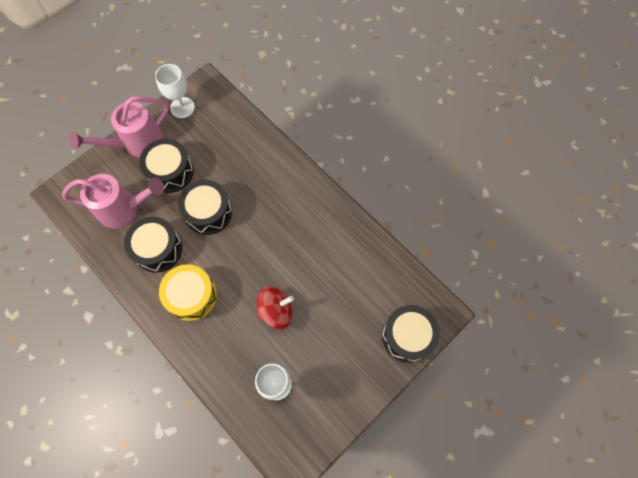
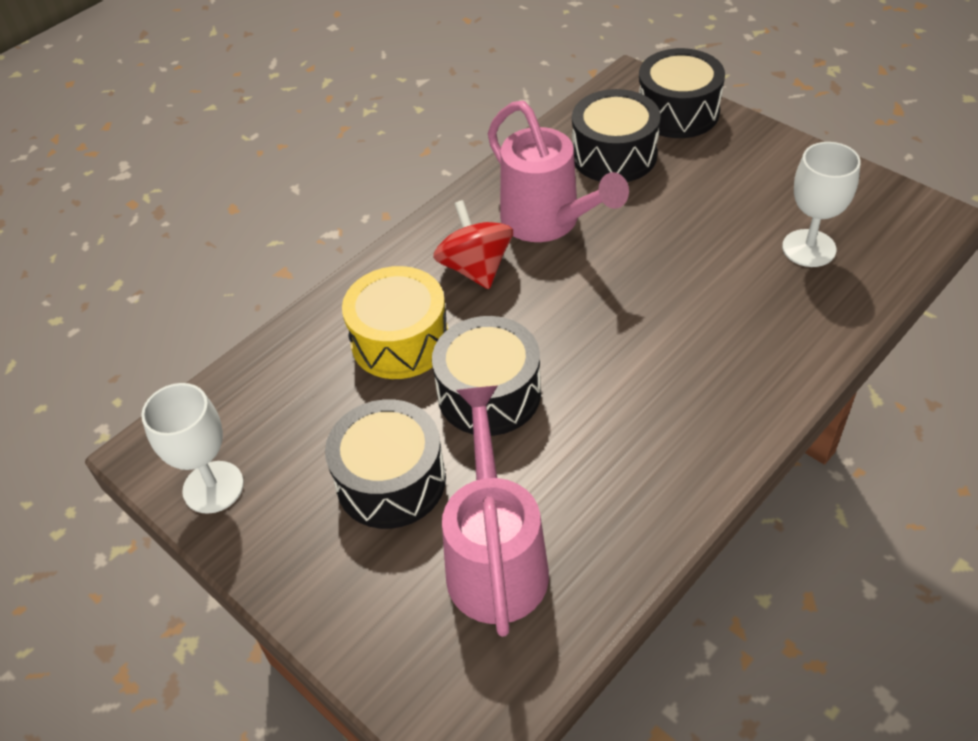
camera: 90 degrees left, 20 degrees down
(137, 143) = (310, 567): pink watering can -> pink watering can (548, 222)
(158, 249) = (587, 470): black drum -> black drum (614, 155)
(192, 296) = (680, 392): yellow drum -> yellow drum (400, 340)
(276, 311) = (677, 264): red spinning top -> red spinning top (475, 268)

